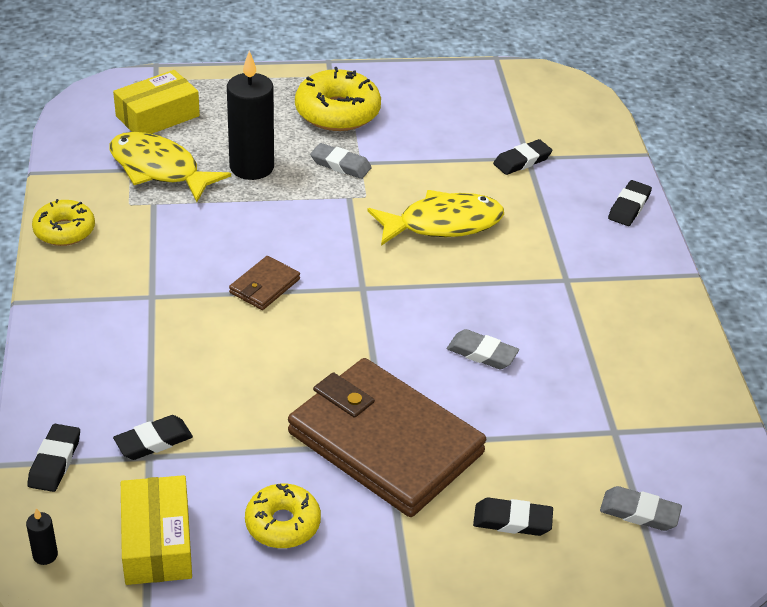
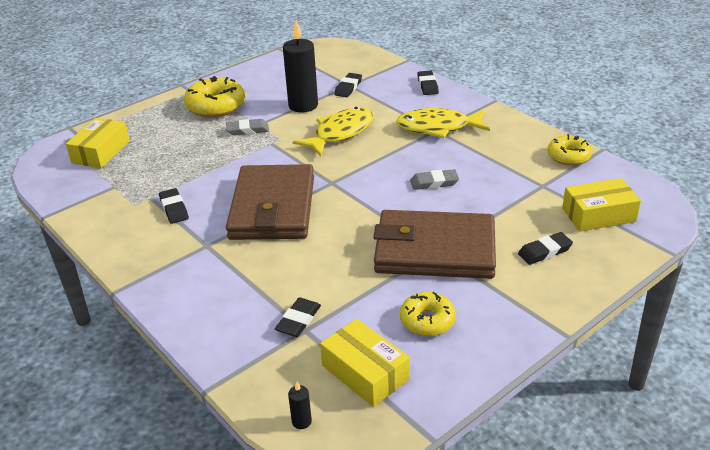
camera: 30 degrees left, 5 degrees down
(55, 461) = (246, 365): black eraser -> black eraser (174, 209)
(64, 231) = (105, 237): yellow donut -> yellow donut (568, 156)
(159, 169) = (134, 178): yellow fish -> yellow fish (438, 128)
(251, 167) = (194, 153): black candle -> black candle (303, 105)
(264, 286) = (272, 207): brown wallet -> brown wallet, size x2.41
(639, 512) = (598, 215): grey eraser -> yellow box

